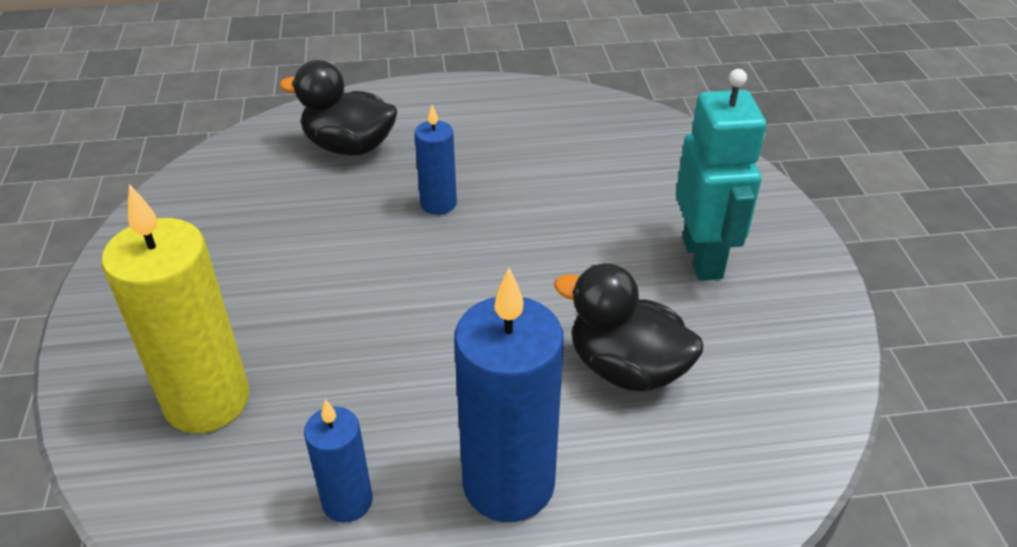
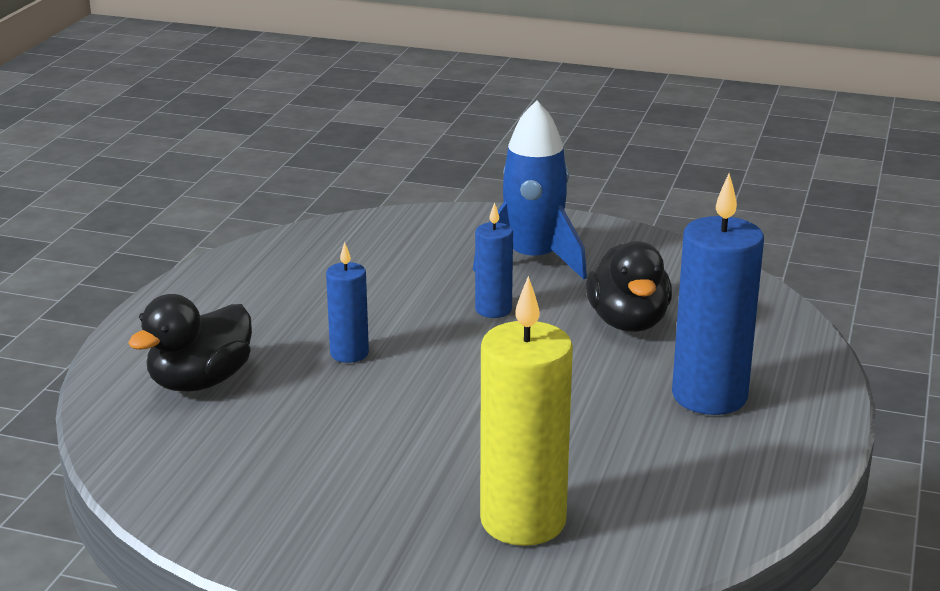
camera: 65 degrees left, 15 degrees down
(347, 501) = (685, 468): blue candle -> blue candle (493, 310)
(626, 368) = (628, 322): black duck -> black duck turned 60 degrees counterclockwise
(703, 258) = (533, 260): turquoise robot -> blue rocket

